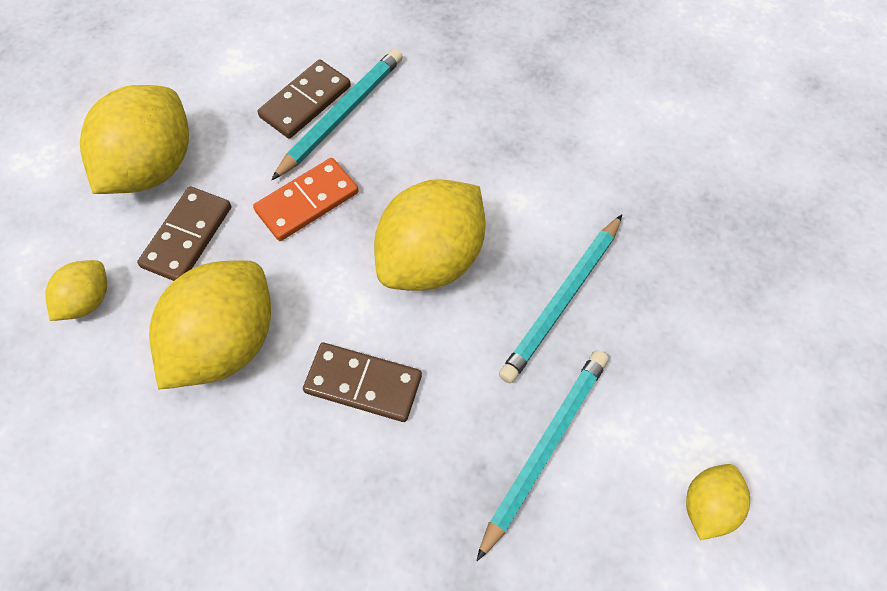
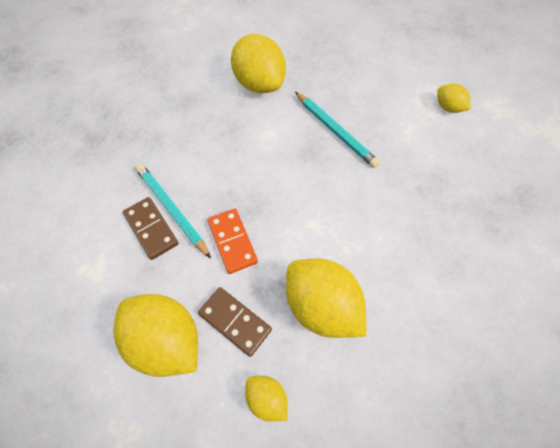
camera: 75 degrees left, 0 degrees up
(363, 383) = (364, 233): brown domino -> none
(431, 259) = (294, 183): yellow lemon -> yellow lemon (259, 83)
(545, 447) = (413, 159): turquoise pencil -> none

